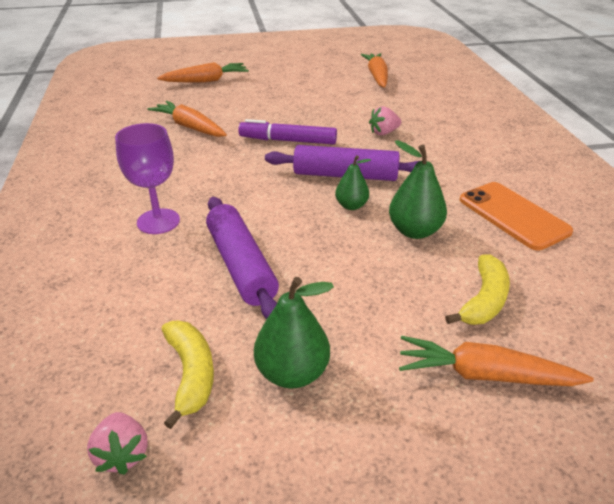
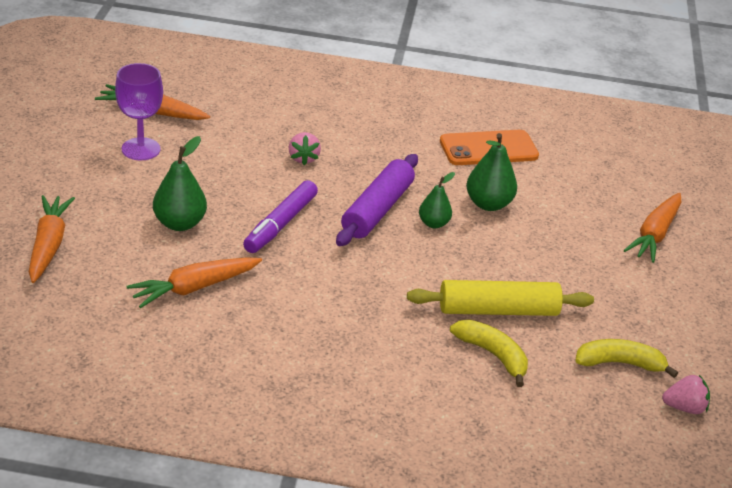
camera: 75 degrees left, 0 degrees up
(158, 221) = (403, 348): purple goblet -> purple goblet (141, 149)
(241, 265) = (498, 310): purple rolling pin -> yellow rolling pin
(292, 373) = (631, 314): green pear -> green pear (180, 223)
(483, 300) = (585, 206): yellow banana -> yellow banana (492, 355)

